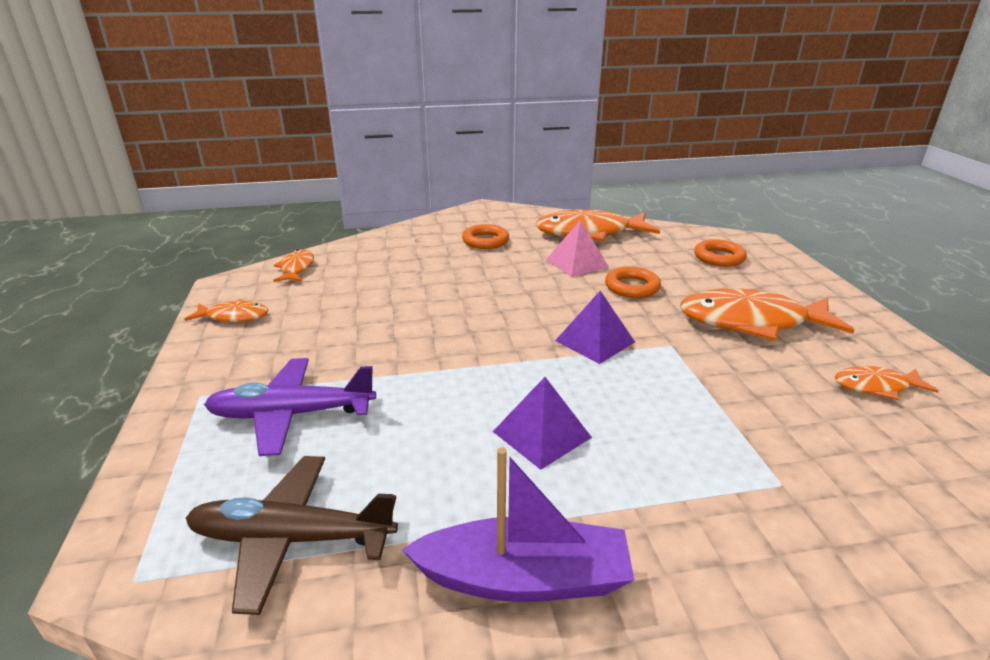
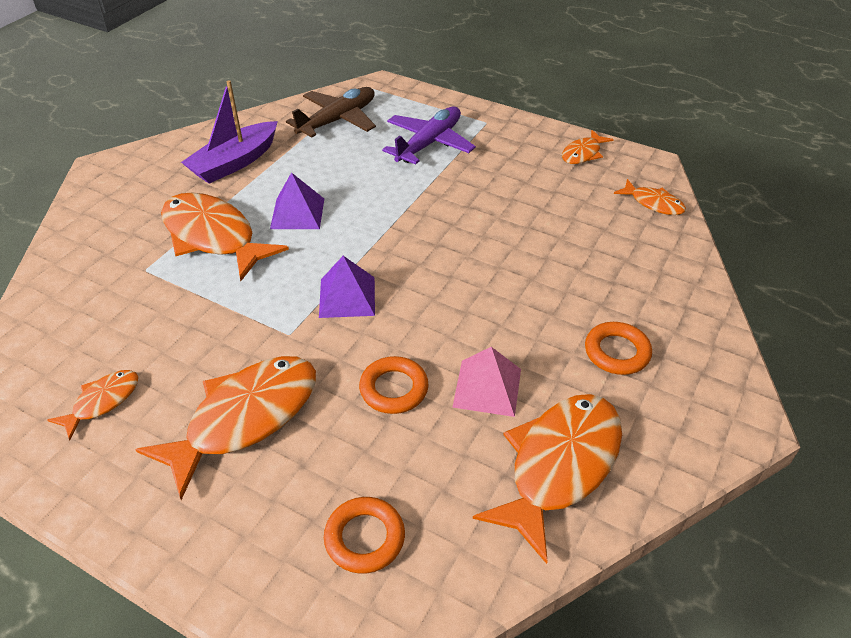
camera: 130 degrees right, 15 degrees up
(665, 471) = (213, 237): none -> orange fish

